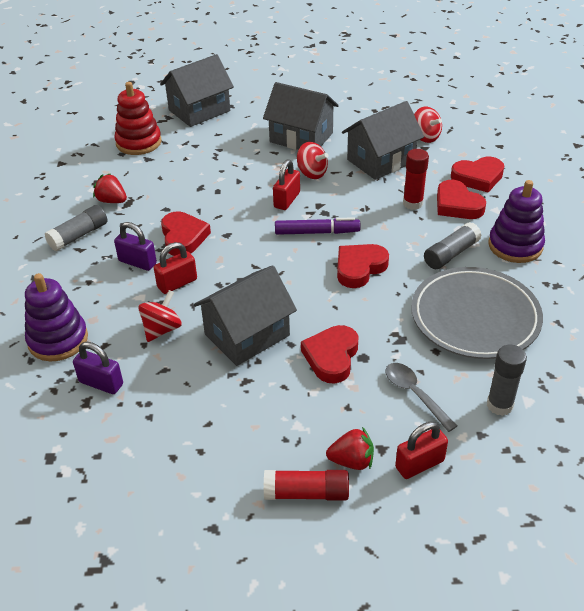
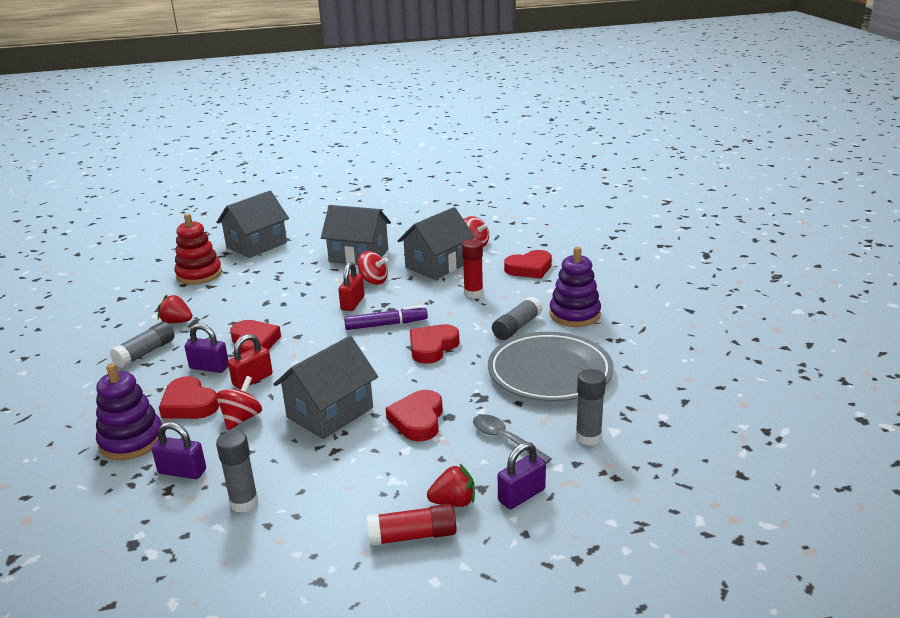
camera: 10 degrees left, 15 degrees down
(154, 428) = (244, 503): none -> grey glue stick
(419, 464) = (521, 495): red padlock -> purple padlock
(457, 205) = (515, 290): red heart -> red heart (189, 404)

